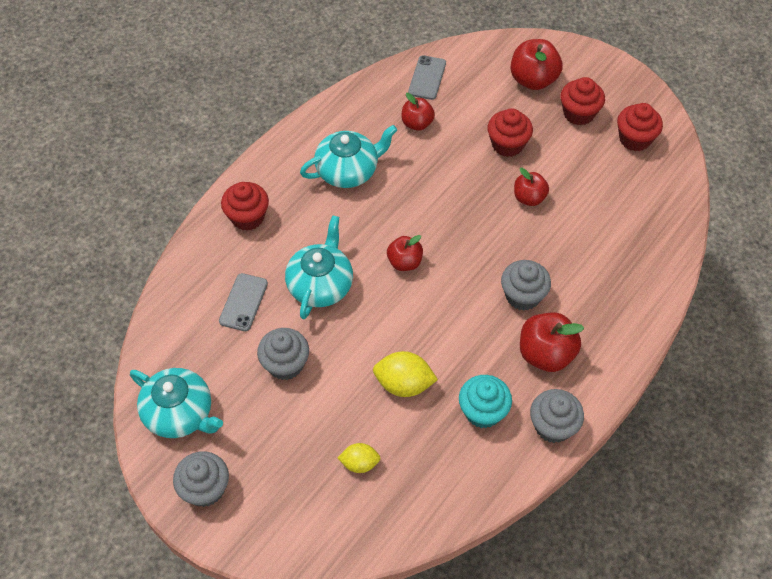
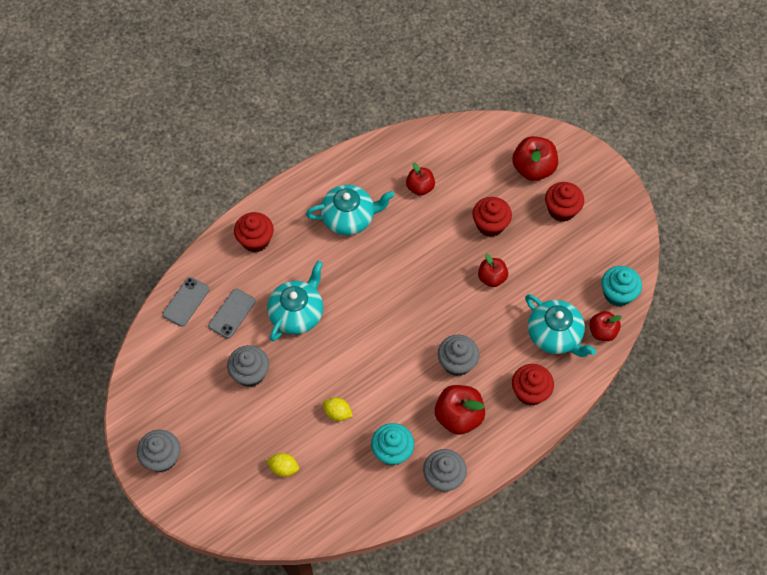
camera: 15 degrees right, 5 degrees up
(180, 413) = (158, 393): turquoise teapot -> turquoise teapot (555, 335)
(404, 262) = (370, 310): red apple -> red apple (602, 332)
(404, 384) = (337, 413): yellow lemon -> yellow lemon, size x0.63
(427, 78) = (442, 146): grey phone -> grey phone (186, 302)
(634, 139) = (601, 245): red cupcake -> red cupcake (530, 392)
(671, 184) = (617, 294): none -> turquoise cupcake

